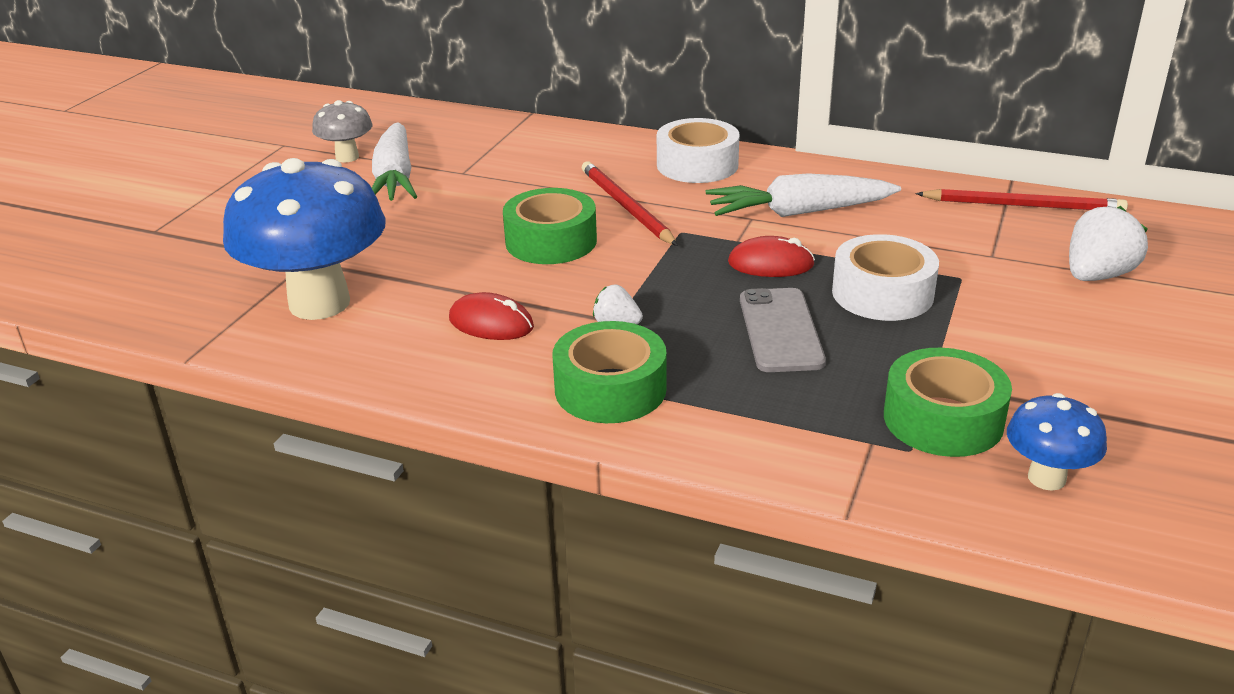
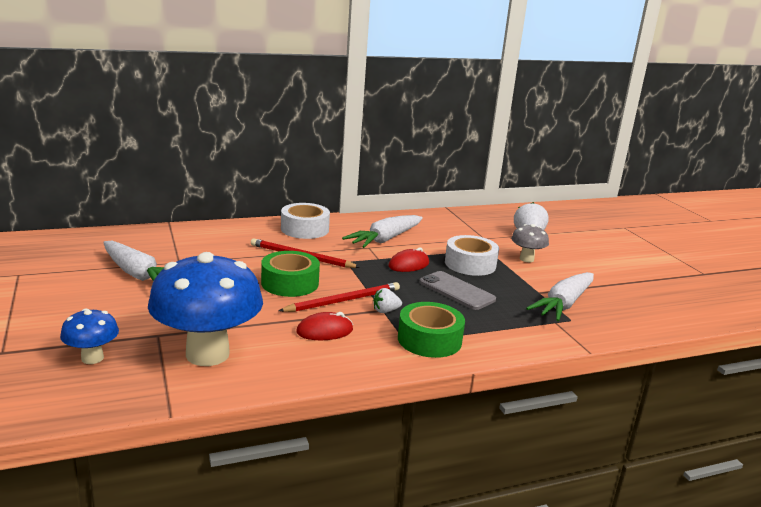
camera: 45 degrees left, 10 degrees down
(347, 157) = (83, 271): grey mushroom -> grey mushroom (526, 259)
(943, 419) = (563, 304): green tape -> white carrot
(1023, 206) = (465, 216): red pencil -> red pencil (343, 301)
(1046, 478) = (622, 313): blue mushroom -> blue mushroom (92, 358)

